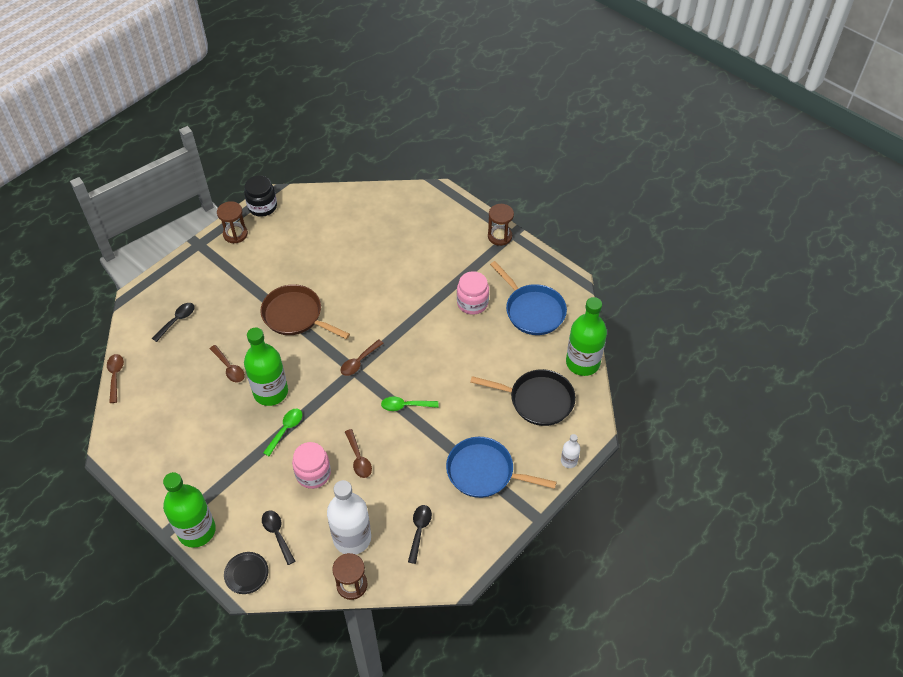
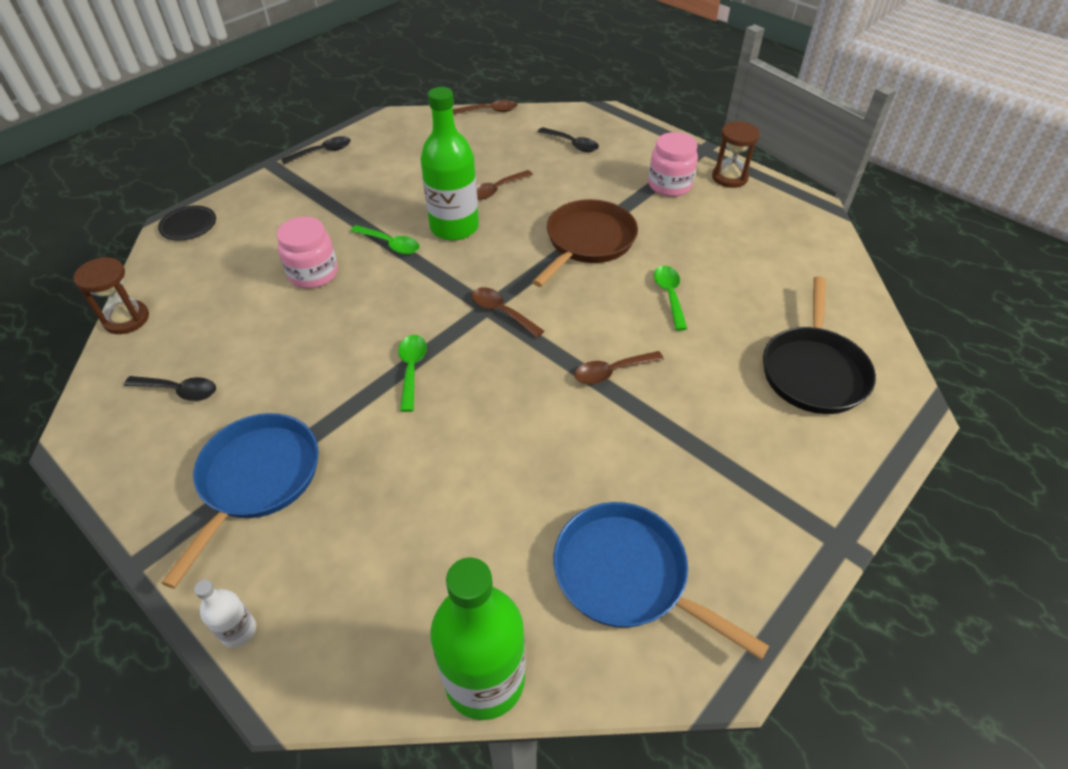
camera: 90 degrees right, 5 degrees down
(196, 530) = (263, 184): green bottle -> none
(262, 207) = (790, 198): black jar -> none
(277, 534) = (232, 247): black spoon -> black spoon (322, 152)
(350, 278) = (669, 295): none -> green spoon
(352, 538) = (198, 316): white bottle -> none
(359, 459) = (325, 318): brown spoon -> brown spoon (611, 372)
(472, 303) = (636, 464): pink jar -> pink jar (669, 185)
(499, 236) = (825, 516): brown hourglass -> none
(532, 310) = (627, 575): blue pan -> blue pan turned 75 degrees clockwise
(537, 400) = (395, 575): black pan -> black pan (813, 371)

